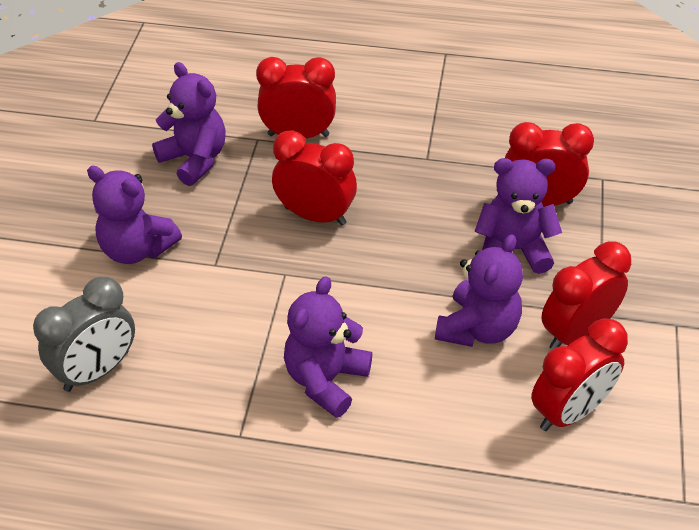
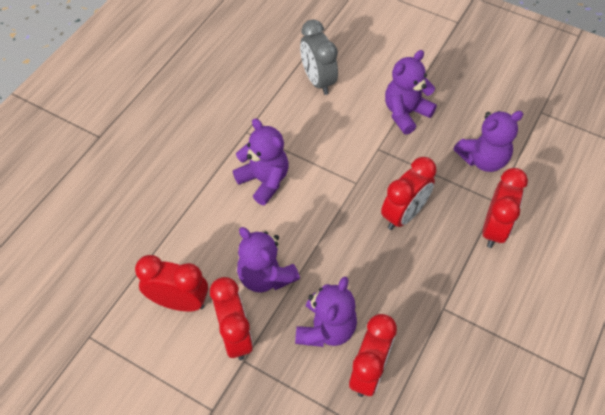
camera: 110 degrees right, 10 degrees up
(569, 411) = (179, 302): red clock -> red clock turned 120 degrees clockwise

